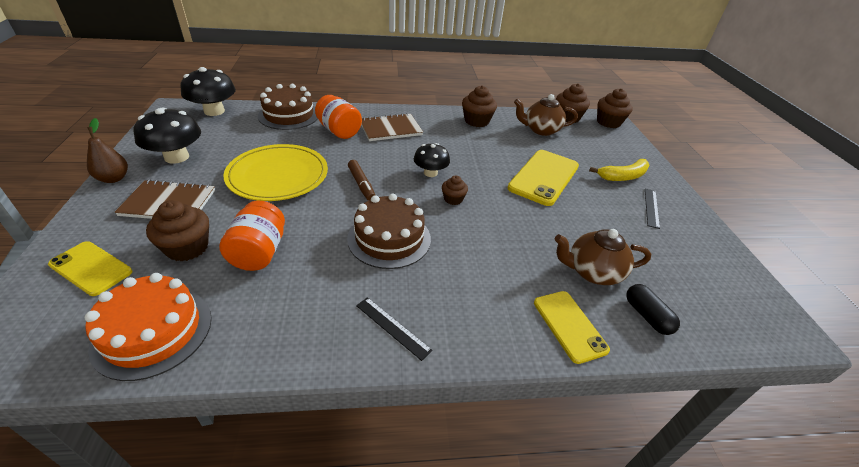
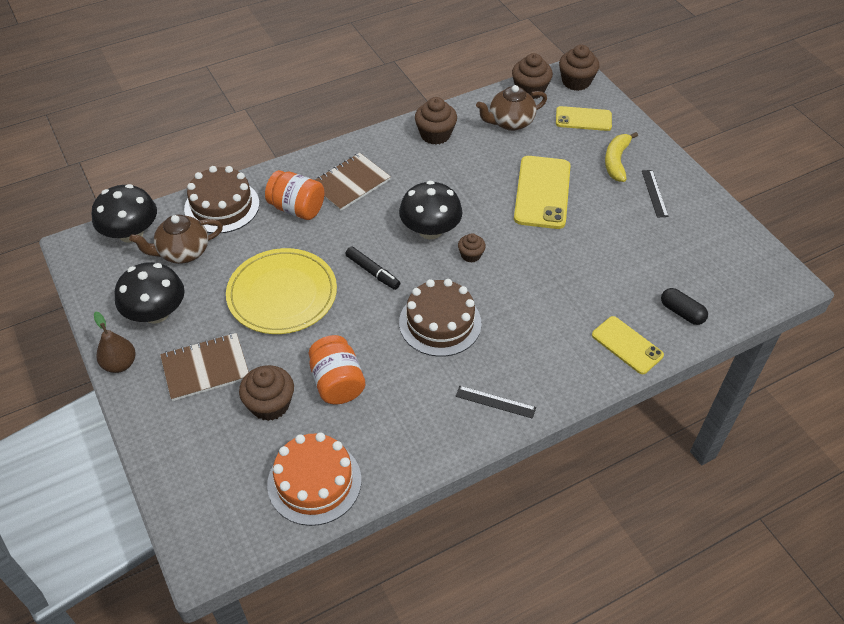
camera: 20 degrees left, 10 degrees up
(91, 268) = (206, 457): yellow phone -> yellow phone (583, 119)
(361, 184) = (372, 272): brown marker -> black marker
(430, 173) = (430, 230): black mushroom -> black mushroom, size x1.56
(592, 272) = (627, 287): brown teapot -> brown teapot (183, 252)
(623, 176) = (616, 161): yellow banana -> yellow banana turned 150 degrees clockwise

